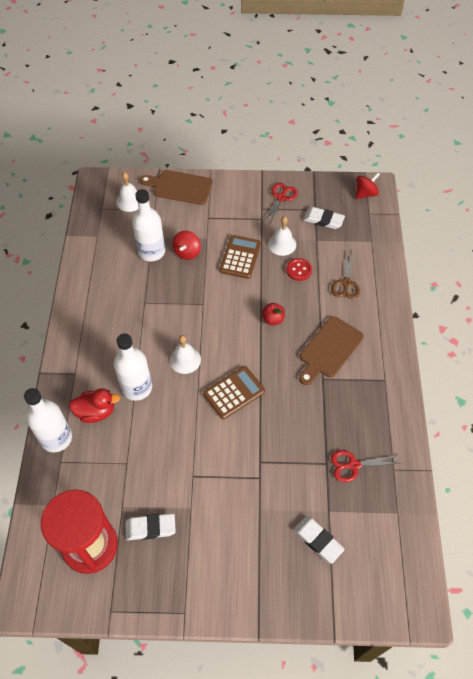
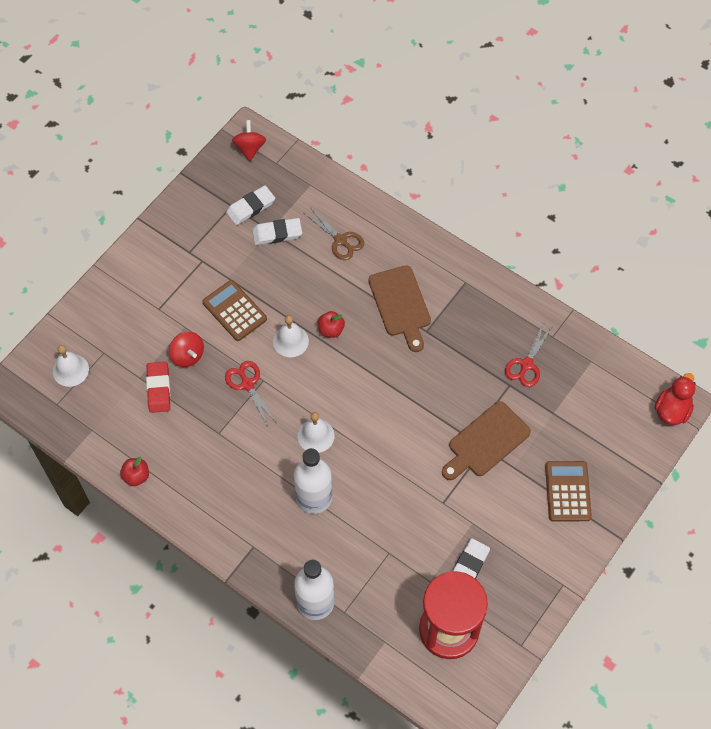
camera: 55 degrees left, 5 degrees up
(81, 277) = (136, 476): none -> red apple
(96, 412) = (313, 550): red duck -> red duck (672, 410)
(151, 251) = (158, 389): white bottle -> red eraser
(179, 187) = (93, 310): brown cutting board -> brown cutting board (486, 442)
(234, 393) = (384, 415): brown calculator -> brown calculator (568, 491)
(281, 198) = (190, 225): red scissors -> red scissors (247, 384)
(282, 244) = (249, 263): white bell -> white bell (290, 341)
(299, 270) = (293, 270): red button -> none
(318, 540) = (572, 438): white eraser -> white eraser (277, 233)

